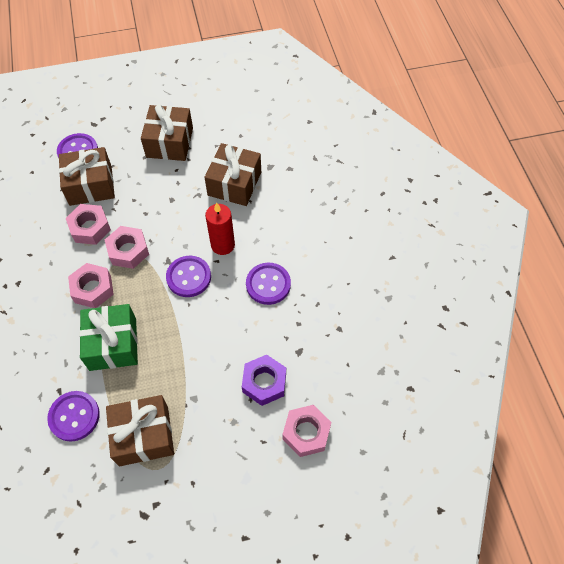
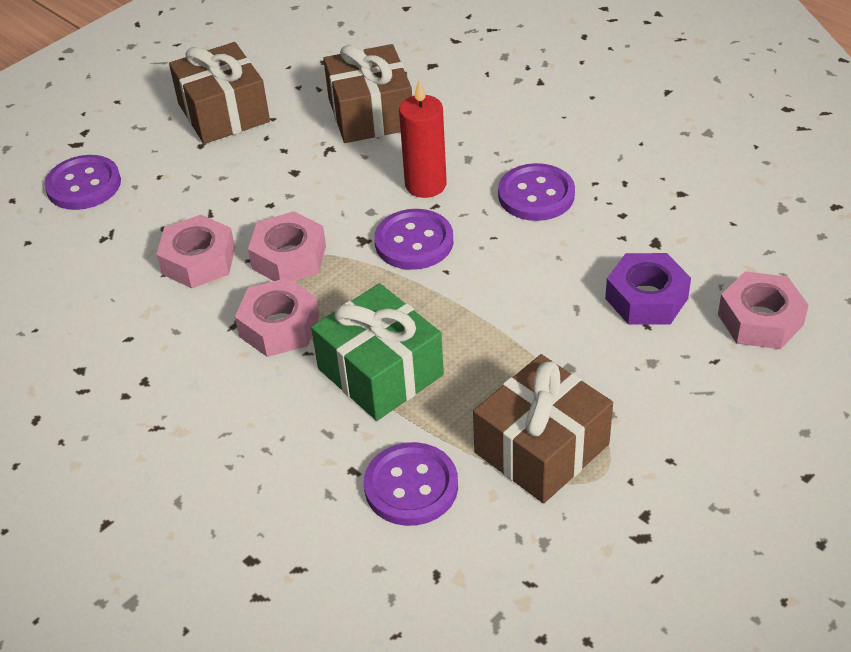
camera: 30 degrees left, 15 degrees down
(90, 185) = (147, 213): brown gift -> none

